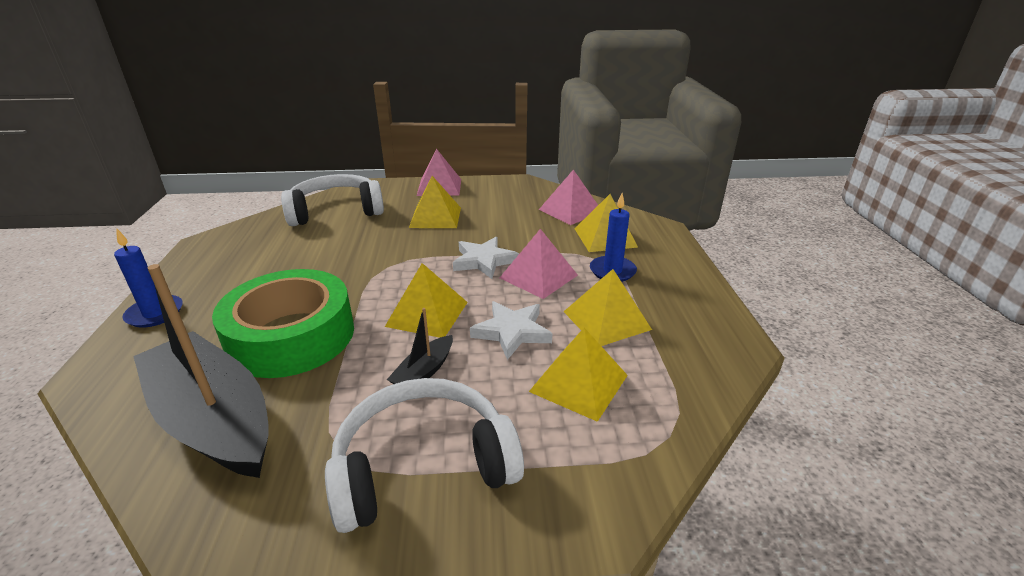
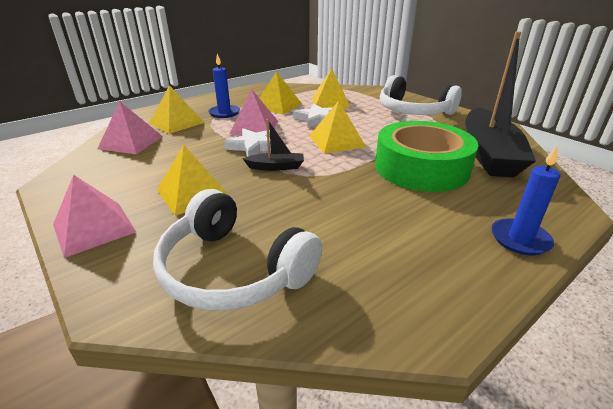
camera: 125 degrees left, 0 degrees up
(424, 372) = (376, 126): black boat -> black boat (276, 167)

